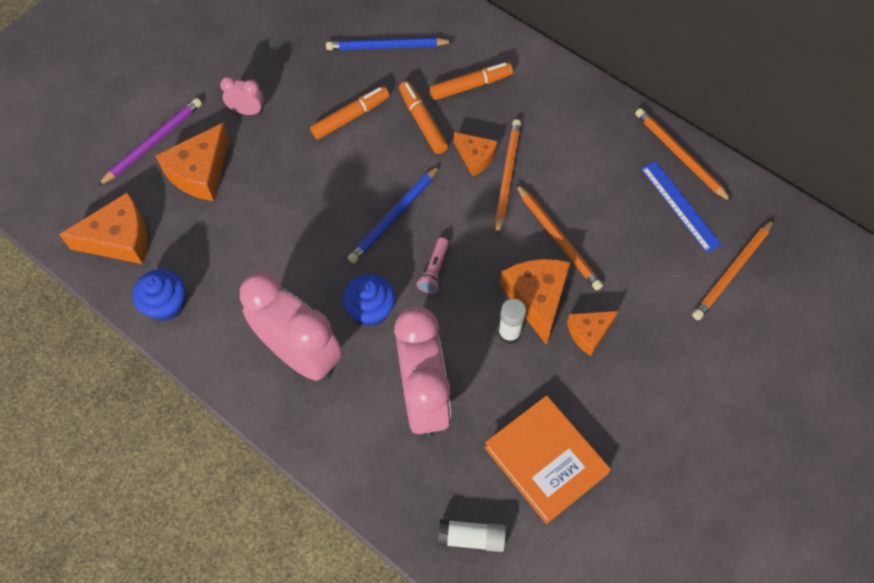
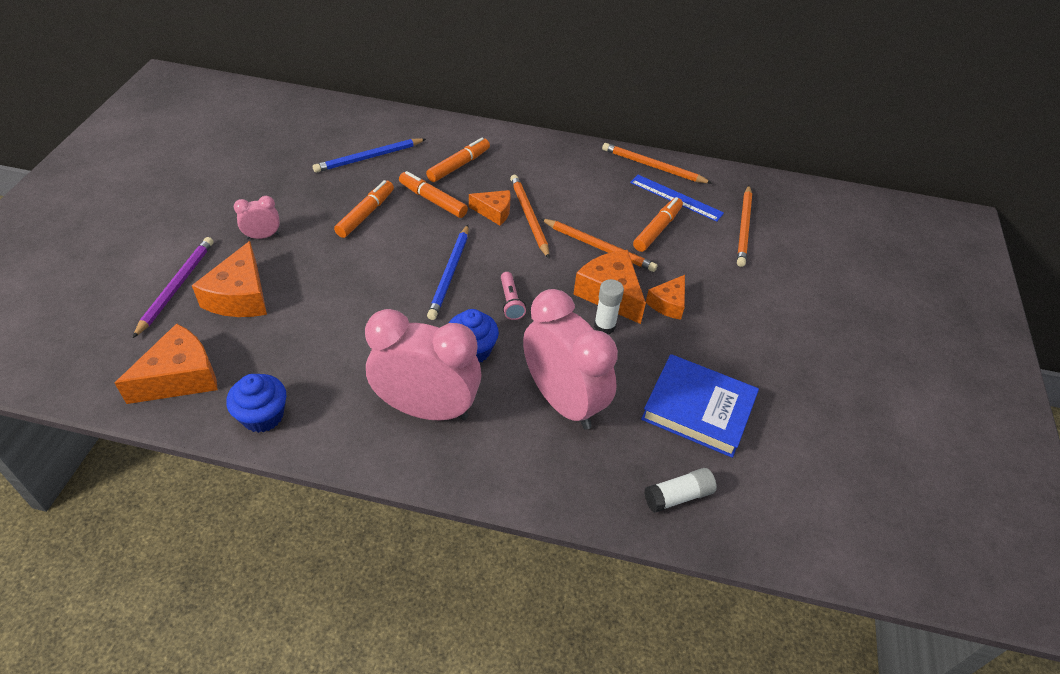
camera: 30 degrees left, 15 degrees down
(545, 460) = (698, 409): orange book -> blue book
(633, 239) = (657, 229): none -> orange marker

